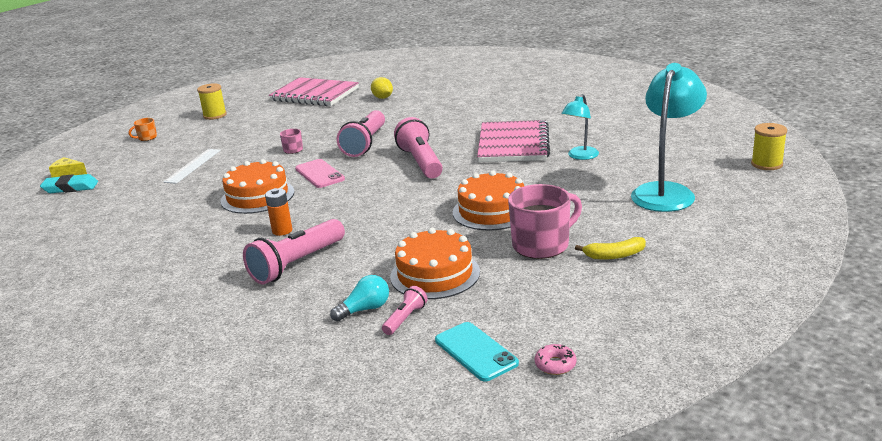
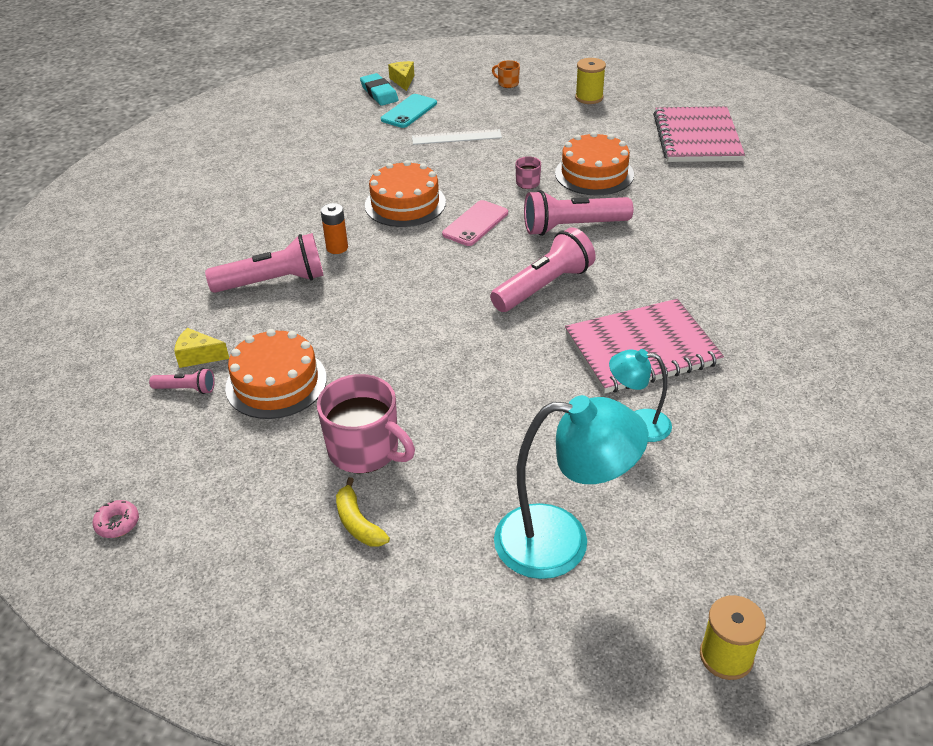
camera: 65 degrees right, 15 degrees up
(296, 264) = (273, 282): pink flashlight -> pink flashlight turned 150 degrees clockwise
(364, 309) = (198, 356): turquoise light bulb -> yellow cheese
(382, 98) = (724, 191): yellow lemon -> none
(476, 352) = (134, 457): turquoise phone -> turquoise phone (409, 111)
(492, 211) = (436, 384): orange cake -> orange cake (594, 174)

